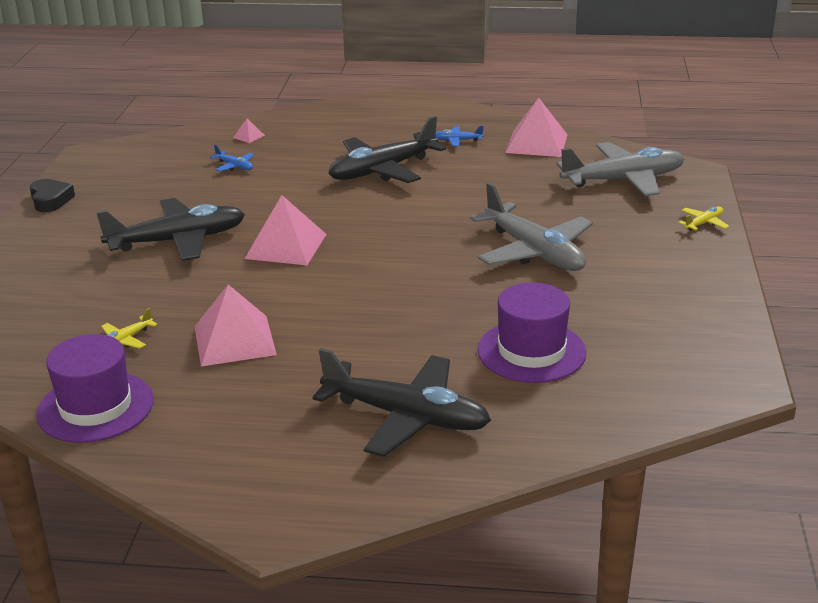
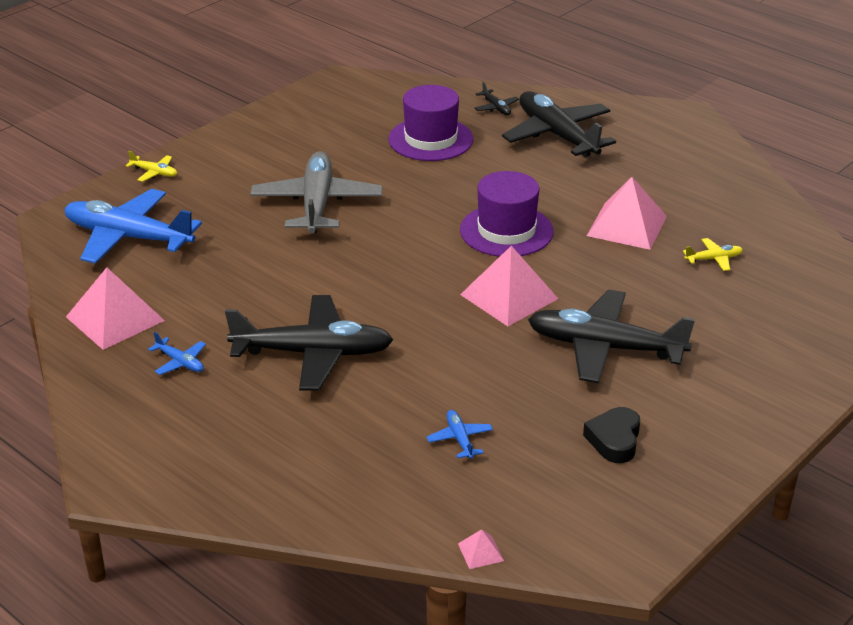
camera: 145 degrees left, 5 degrees up
(50, 200) = (713, 479): black heart -> black heart (614, 440)
(95, 407) = (761, 216): purple hat -> purple hat (506, 231)
(248, 136) = (393, 494): pink pyramid -> pink pyramid (480, 552)
(519, 425) = (496, 107): none -> black plane
(623, 180) = (128, 237): grey plane -> blue plane
(703, 223) = (154, 172): yellow plane -> yellow plane turned 150 degrees counterclockwise

